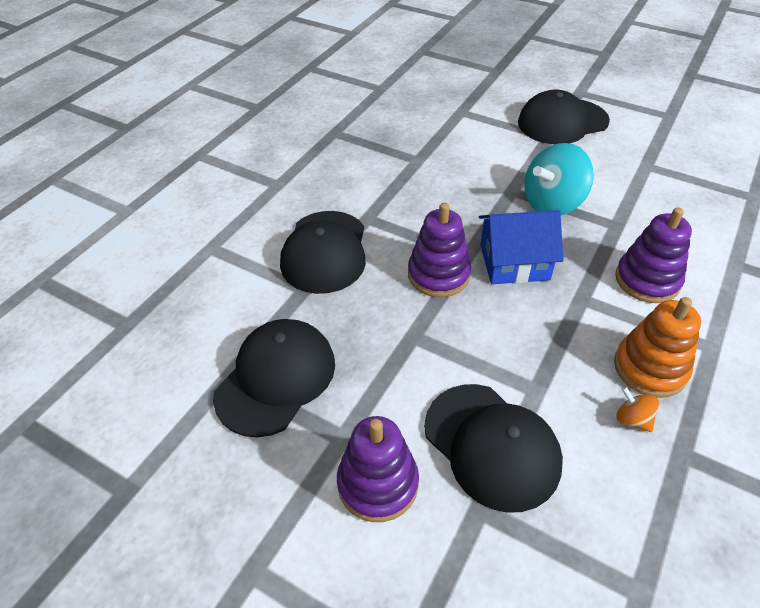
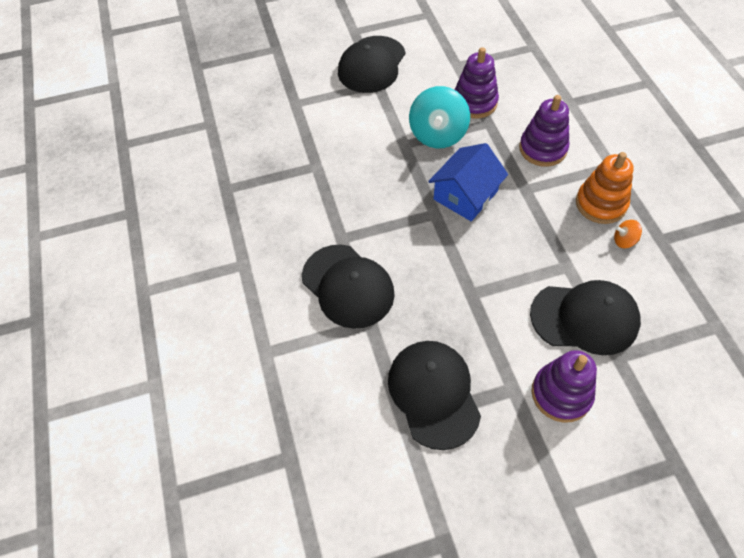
camera: 45 degrees left, 10 degrees up
(438, 275) = (435, 241): purple stacking toy -> purple stacking toy (474, 102)

